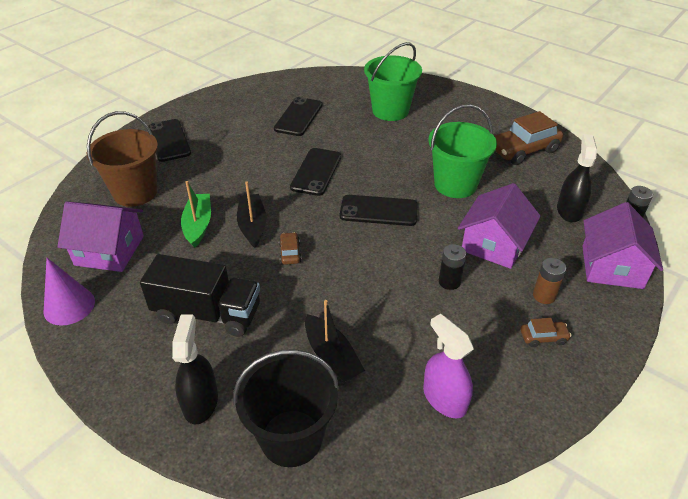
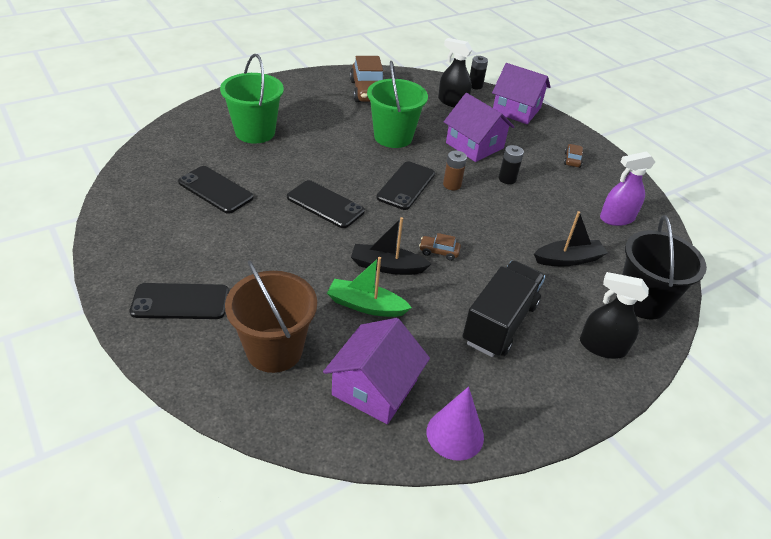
camera: 75 degrees left, 0 degrees up
(544, 296) = (534, 145): brown battery -> brown battery (452, 185)

